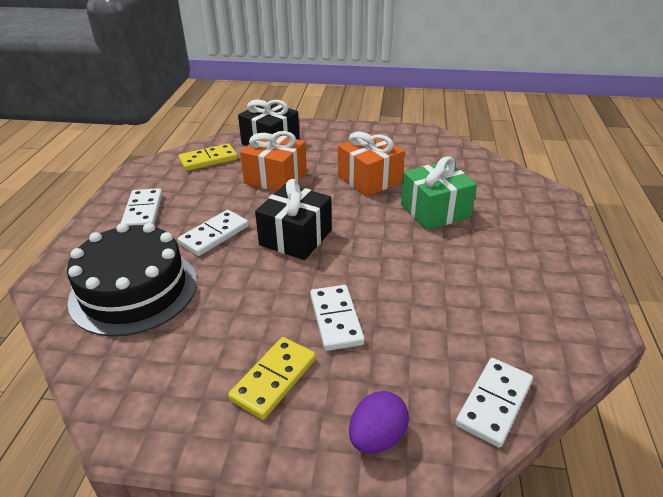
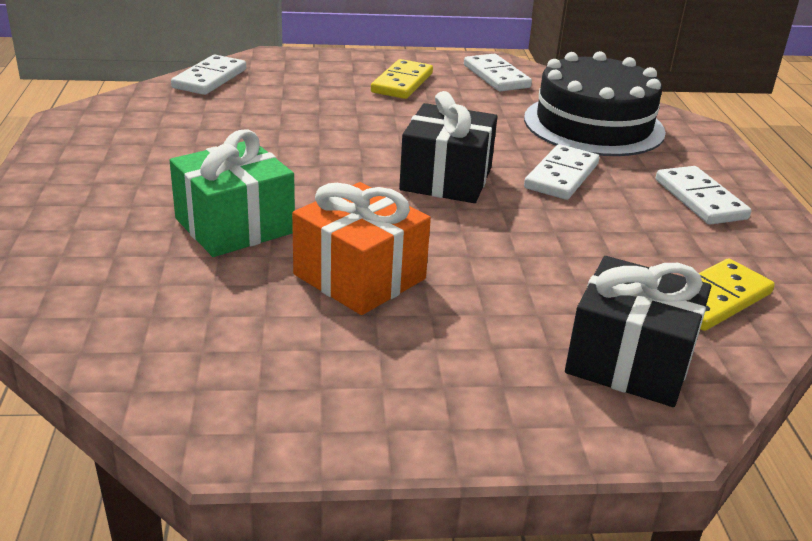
camera: 165 degrees right, 5 degrees down
(275, 177) = (544, 268): orange gift -> none
(336, 319) = (360, 114): white domino -> white domino (496, 76)
(377, 437) = (308, 64): purple egg -> none

